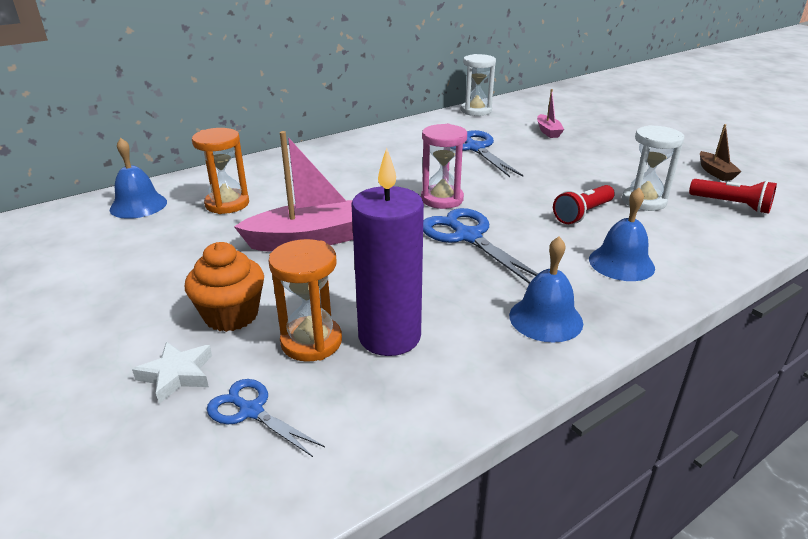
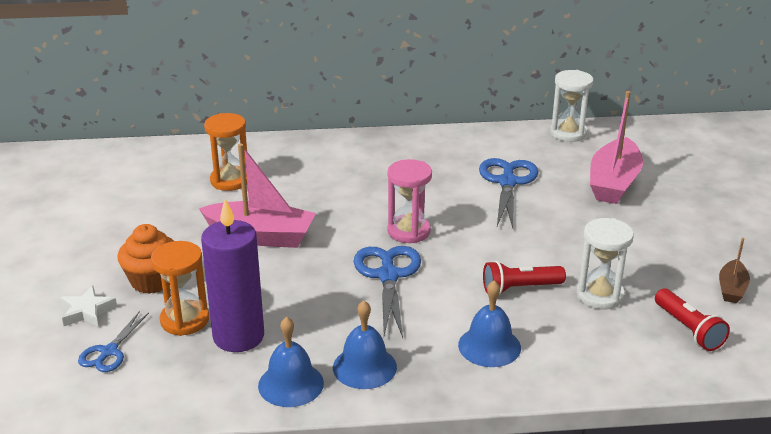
camera: 30 degrees right, 0 degrees up
(138, 205) = (165, 162): blue bell -> blue bell (291, 384)
(251, 411) = (109, 352): blue scissors -> blue scissors turned 135 degrees counterclockwise
(548, 131) = (613, 183): pink boat -> pink boat, size x1.96

